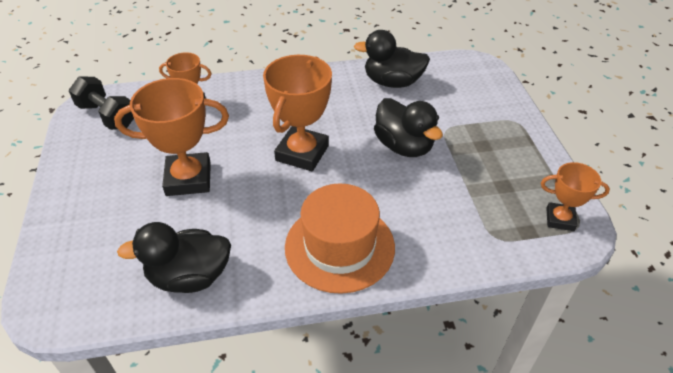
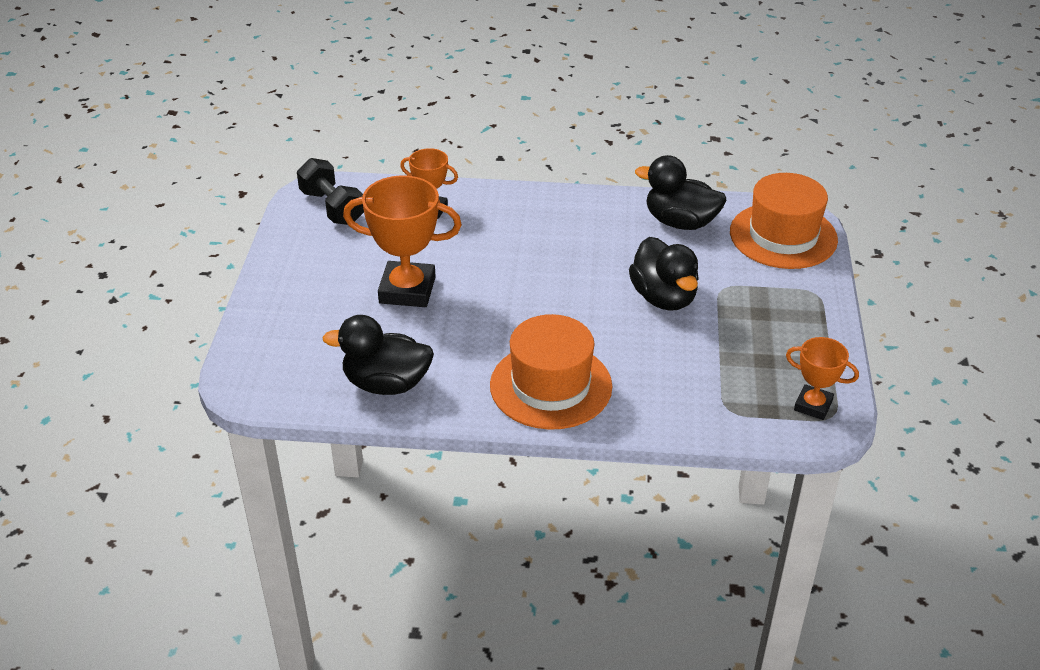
camera: 15 degrees right, 5 degrees down
(302, 153) = (541, 285): orange trophy -> none
(471, 80) = (783, 236): none -> orange hat

